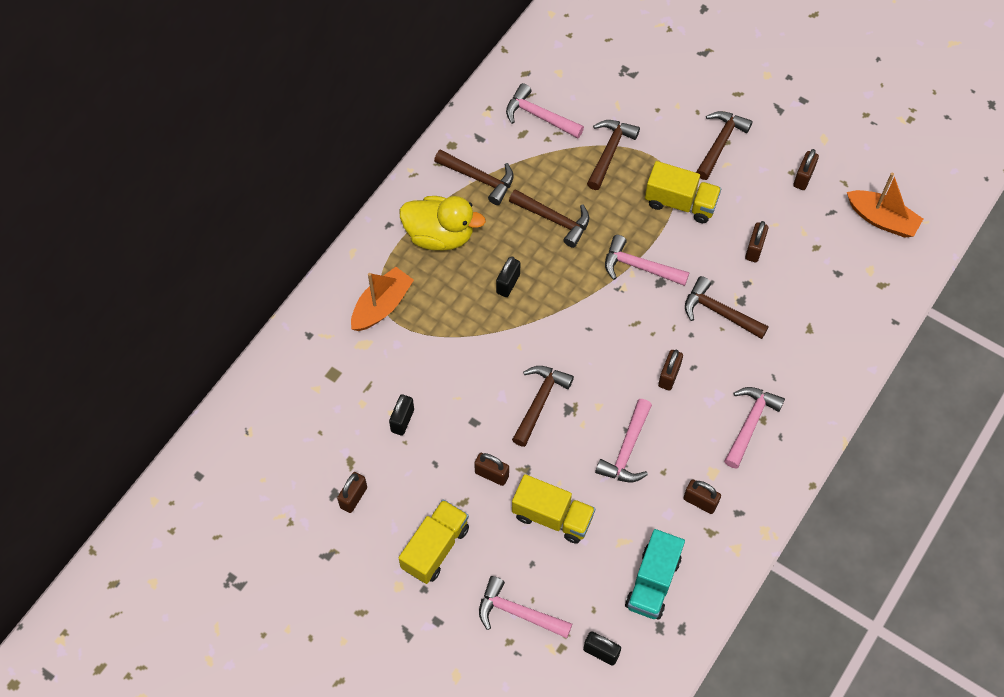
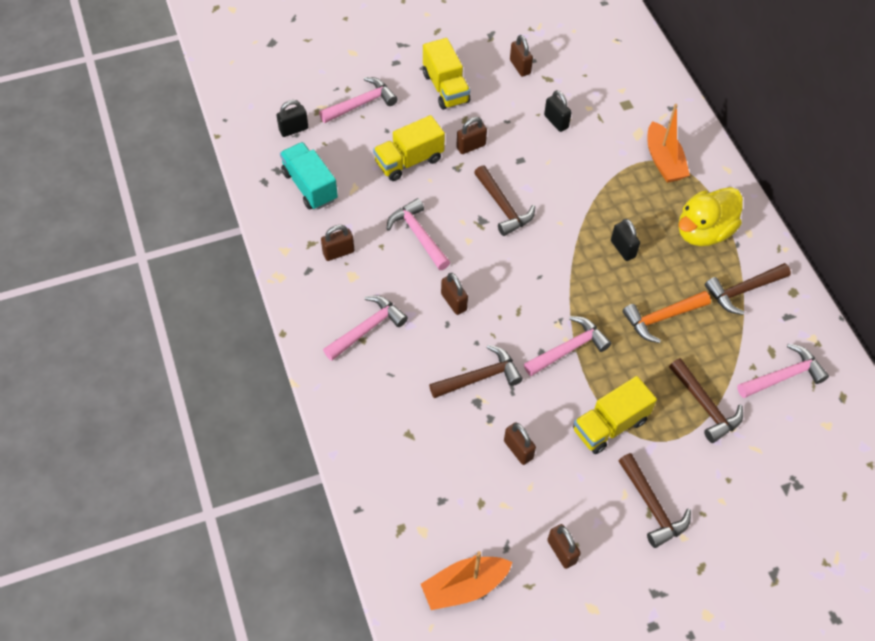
camera: 125 degrees right, 5 degrees down
(554, 220) = (661, 318): brown hammer -> orange hammer
(750, 423) = (367, 328): pink hammer -> pink hammer turned 105 degrees counterclockwise

